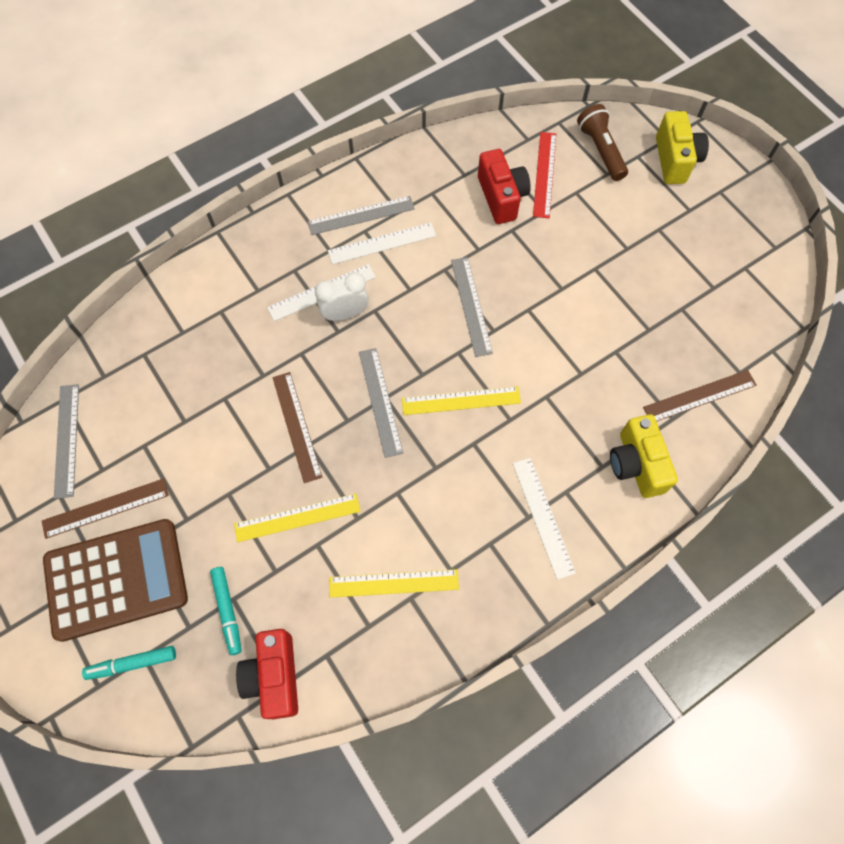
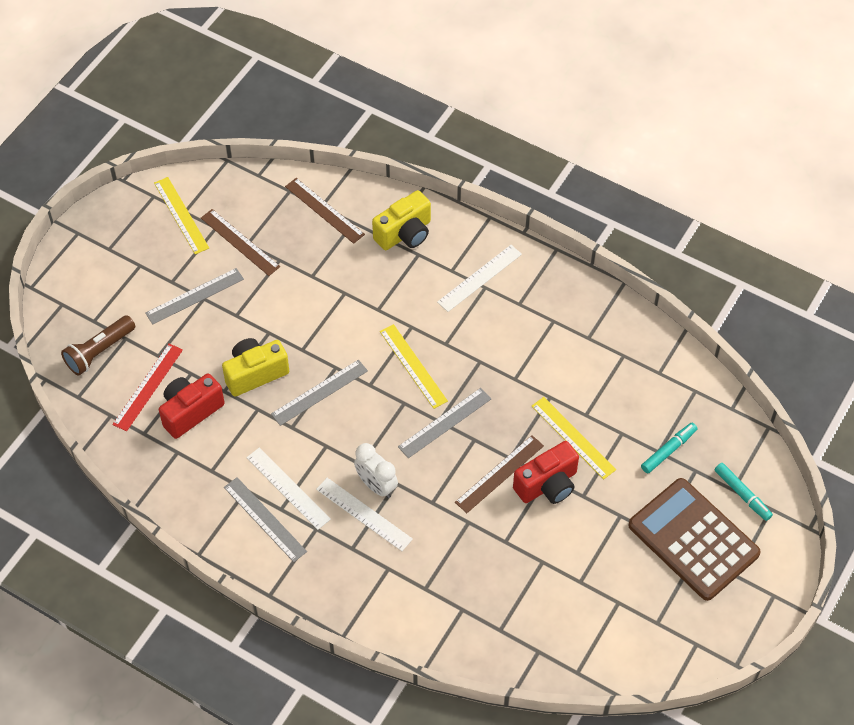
camera: 115 degrees left, 10 degrees down
(67, 440) = (610, 646): grey ruler -> grey ruler (194, 296)
(105, 508) = (646, 580): brown ruler -> brown ruler (240, 242)
(274, 676) = (693, 398): red camera -> red camera (547, 485)
(394, 583) = (584, 352): yellow ruler -> yellow ruler (181, 215)
(544, 174) = (148, 387): red ruler -> red ruler turned 45 degrees counterclockwise
(675, 160) = (86, 291): yellow camera -> yellow camera (255, 373)

